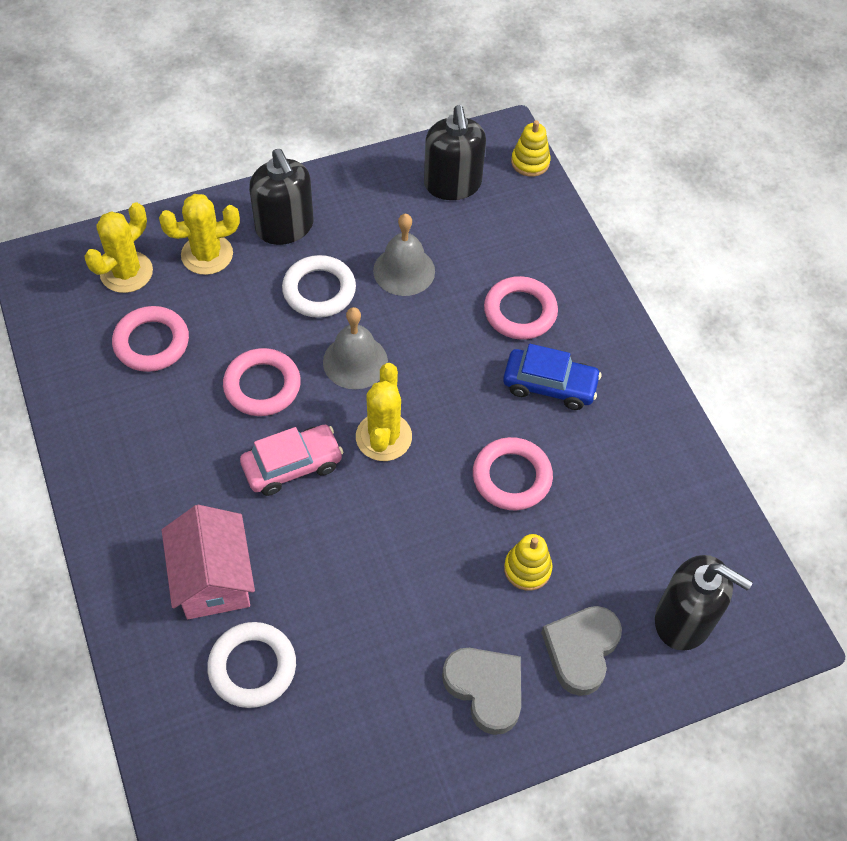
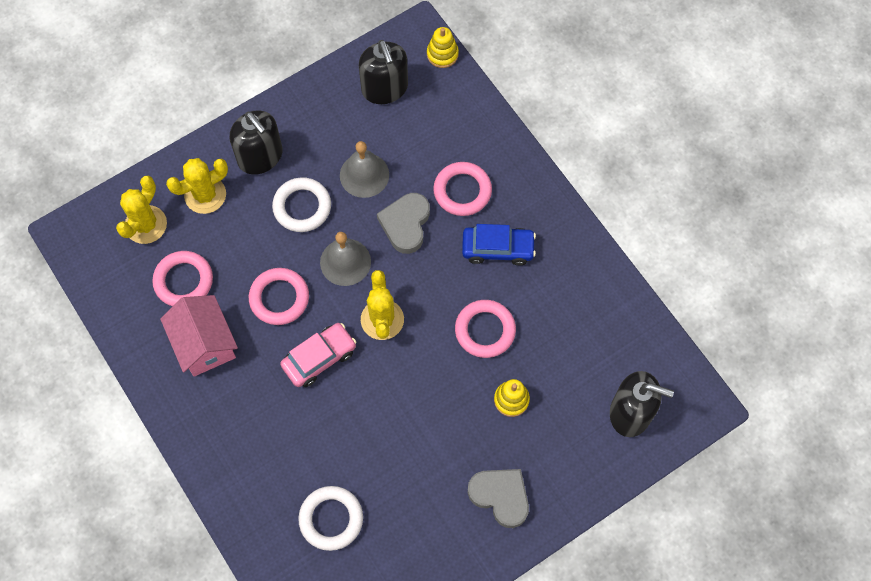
camera: 10 degrees left, 10 degrees up
(213, 579) = (284, 460): pink house -> pink house (204, 344)
(581, 650) = (562, 452): grey heart -> grey heart (405, 224)

